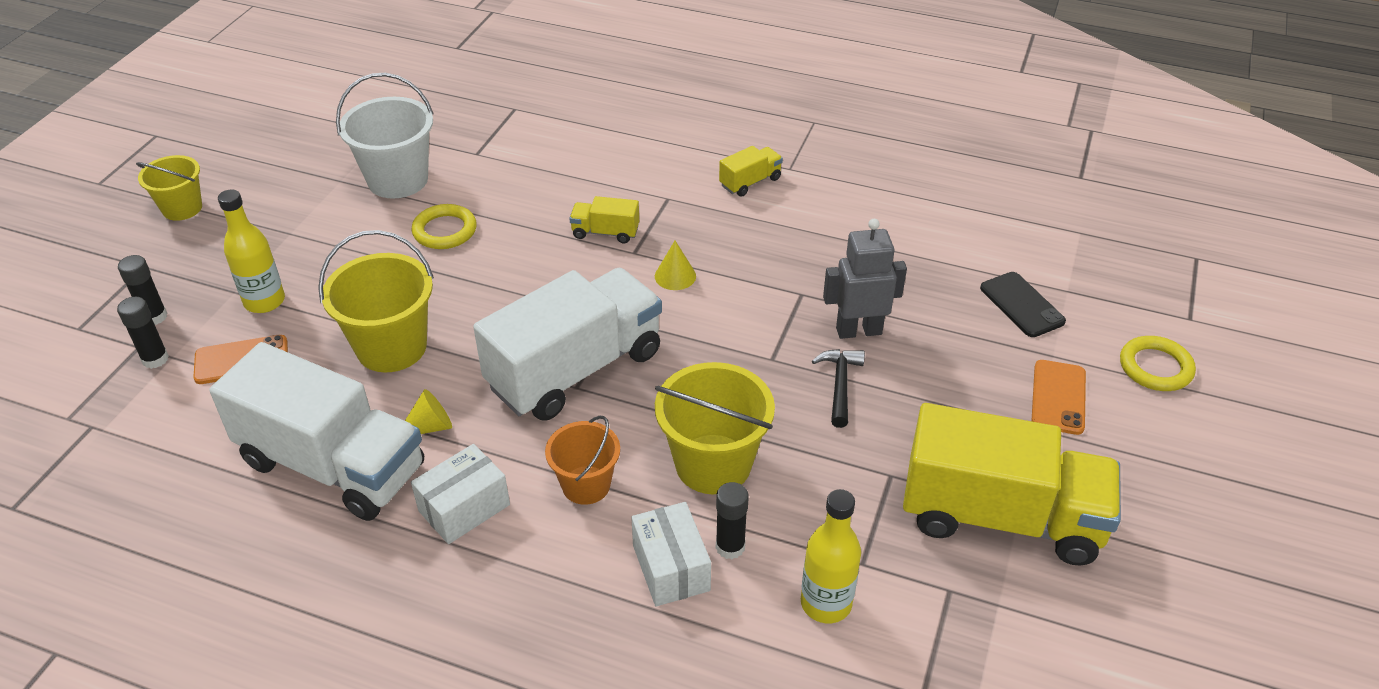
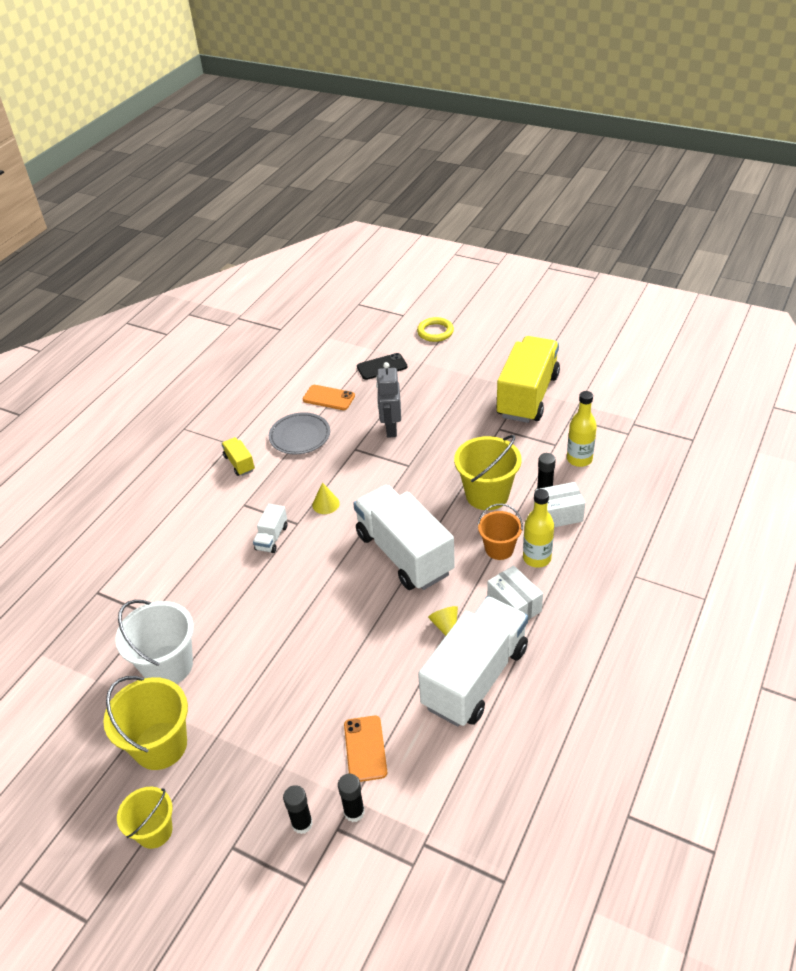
camera: 80 degrees left, 0 degrees up
(264, 301) = (300, 743): yellow bottle -> yellow bottle (537, 558)
(391, 347) = (367, 653): yellow bucket -> yellow bucket (160, 745)
(445, 231) = (244, 630): yellow ring -> none
(605, 232) = (272, 538): yellow truck -> white truck
(820, 232) = (300, 436): none -> grey plate
(840, 385) = (433, 440): black hammer -> none
(1058, 397) = (451, 365): orange phone -> orange phone (328, 398)

